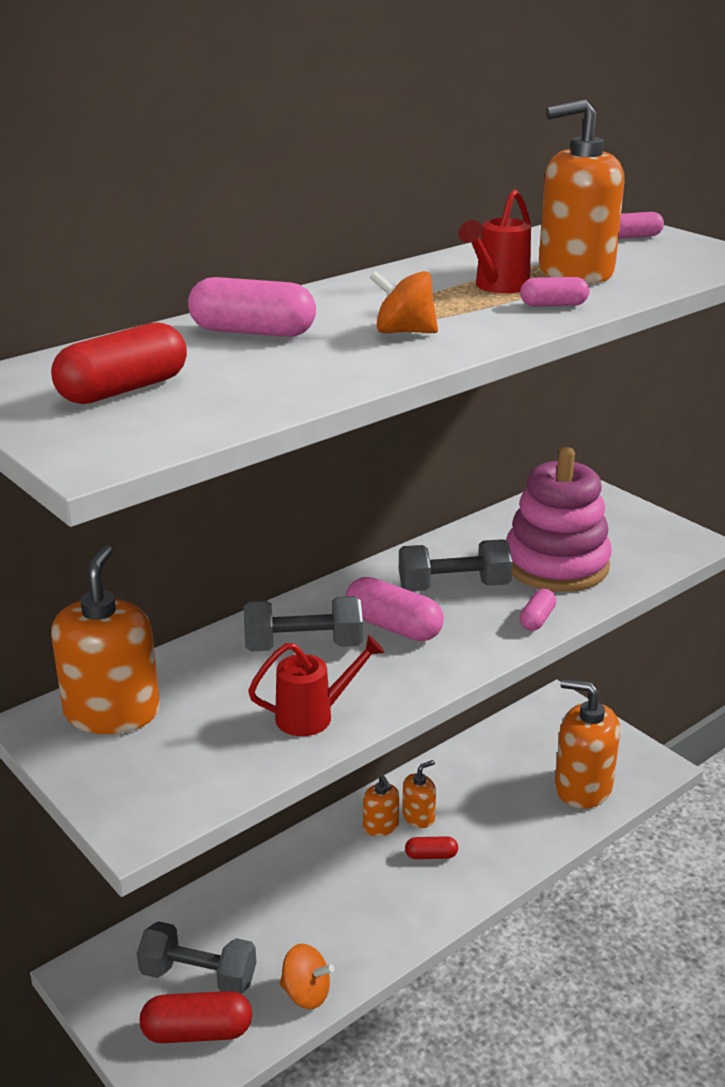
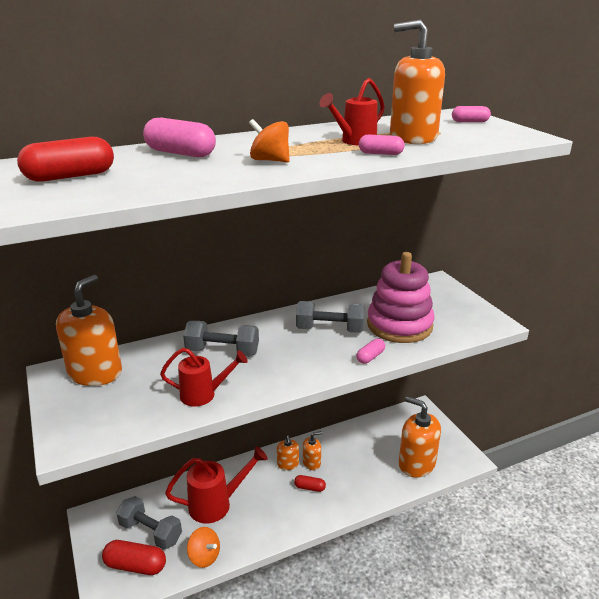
camera: 15 degrees right, 0 degrees up
(291, 910) = (217, 504): none -> red watering can
(393, 627) = (280, 348): pink capsule -> none

